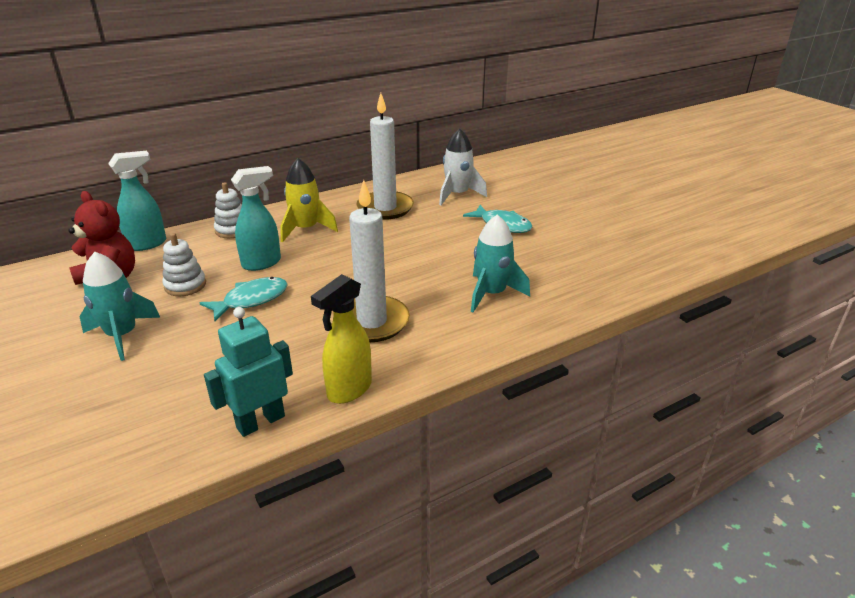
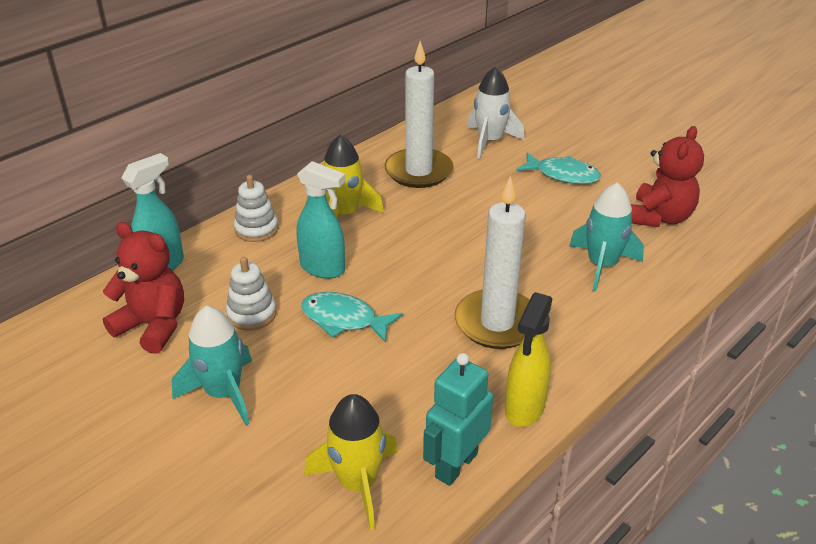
camera: 15 degrees left, 5 degrees up
(171, 419) = (357, 483): none -> yellow rocket
(251, 300) = (344, 319): turquoise fish -> turquoise fish turned 105 degrees counterclockwise
(262, 263) = (323, 269): turquoise spray bottle -> turquoise spray bottle turned 75 degrees clockwise
(567, 266) = (659, 217): none -> red teddy bear

